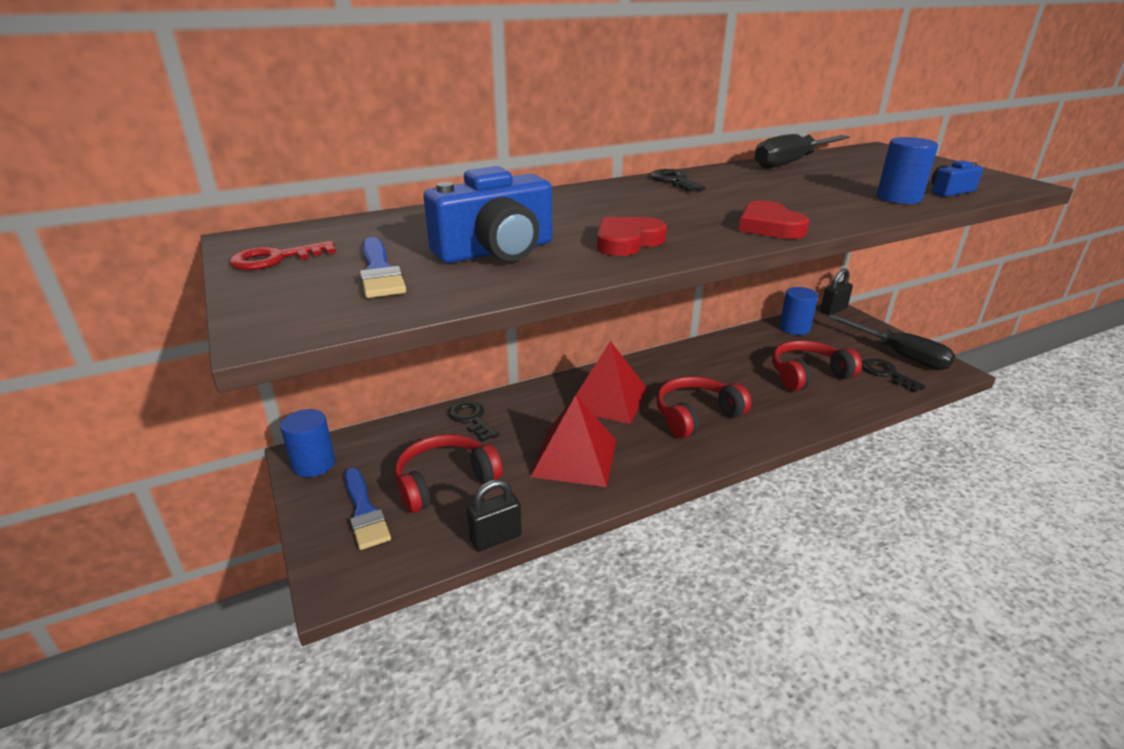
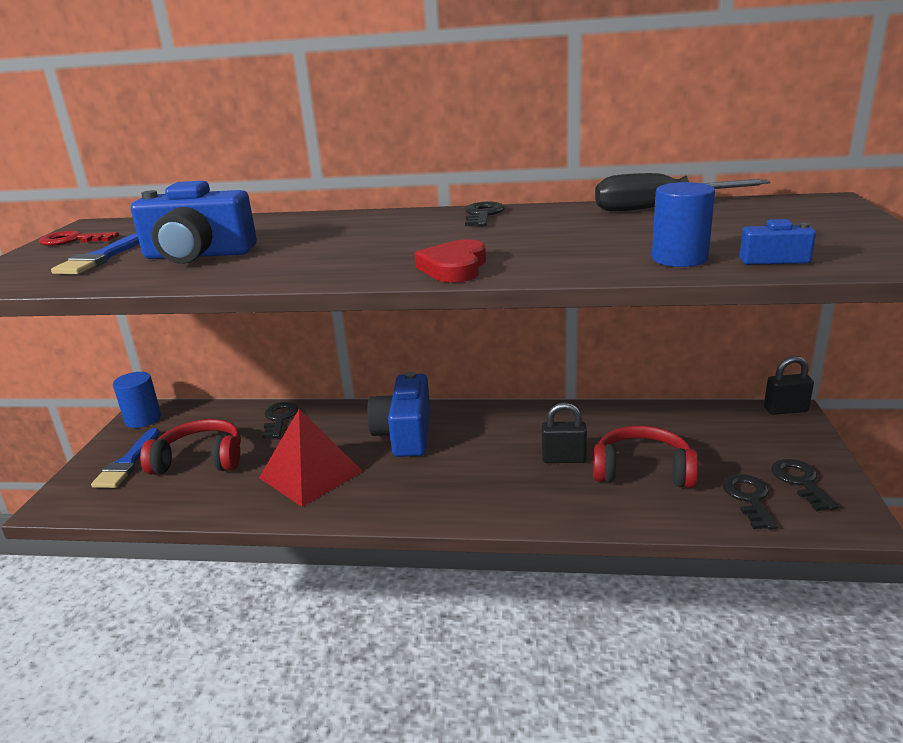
camera: 35 degrees right, 5 degrees down
(496, 538) = (176, 514): black padlock -> black padlock (563, 459)
(607, 399) = (405, 434): red pyramid -> blue camera
(627, 241) = (302, 262): red heart -> none
(696, 415) = (463, 473): red headphones -> none
(794, 328) = (701, 418): blue cylinder -> none
(898, 355) = (800, 482): black screwdriver -> black key

